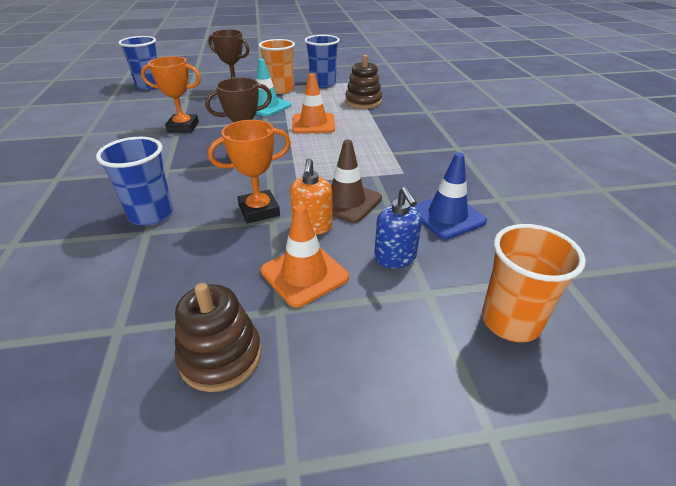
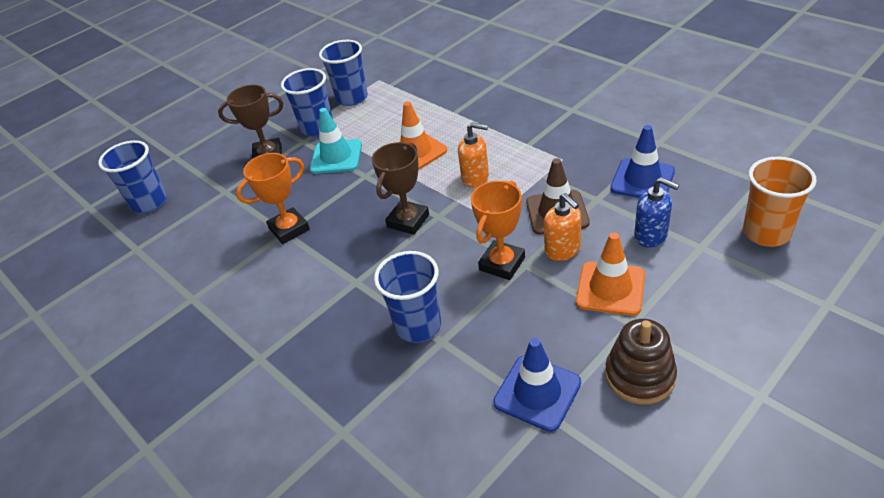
camera: 30 degrees left, 5 degrees up
(138, 309) = (537, 392): none -> blue traffic cone
(280, 90) = (317, 128): orange cup -> blue cup
(326, 154) = (475, 178): none -> orange soap dispenser
(363, 102) = (425, 100): brown stacking toy -> none

